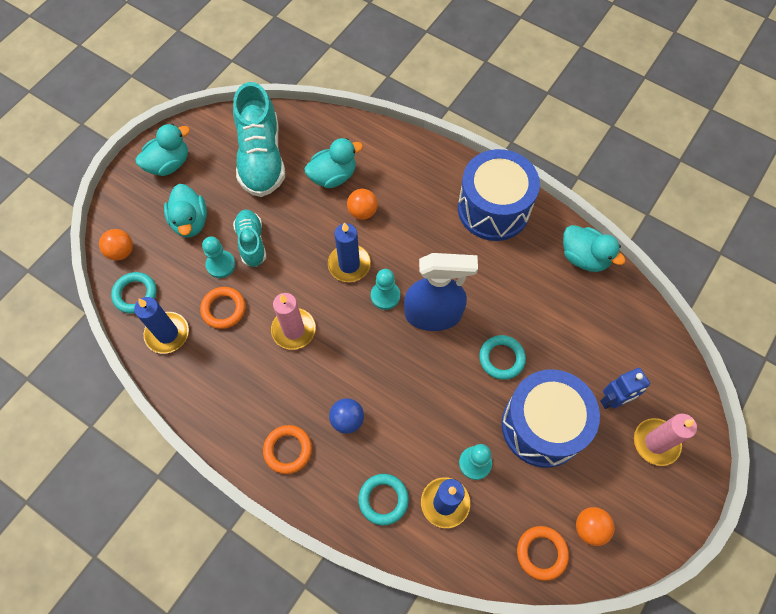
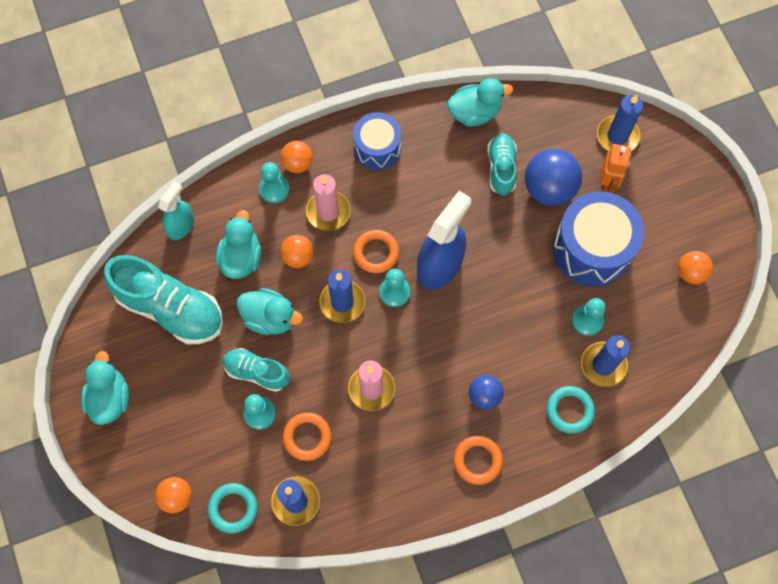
camera: 55 degrees left, 5 degrees up
(190, 222) = (192, 414): turquoise duck -> turquoise duck (270, 318)
(328, 124) = (181, 225): none -> turquoise spray bottle
(403, 163) = (274, 189): none -> turquoise pawn
(436, 165) = (297, 163): none -> orange ball
(493, 209) = (377, 148): blue drum -> blue drum, size x0.62
(501, 358) = (516, 239): turquoise ring -> none
(541, 553) = (686, 320): orange ring -> orange ring (376, 253)
(553, 308) = (501, 168): none -> turquoise shoe
(567, 356) = (549, 188): none -> blue ball
(613, 400) = (607, 183): blue robot -> orange robot
(656, 442) = (659, 178): pink candle -> pink candle (328, 212)
(663, 382) = (617, 136): none -> blue candle

